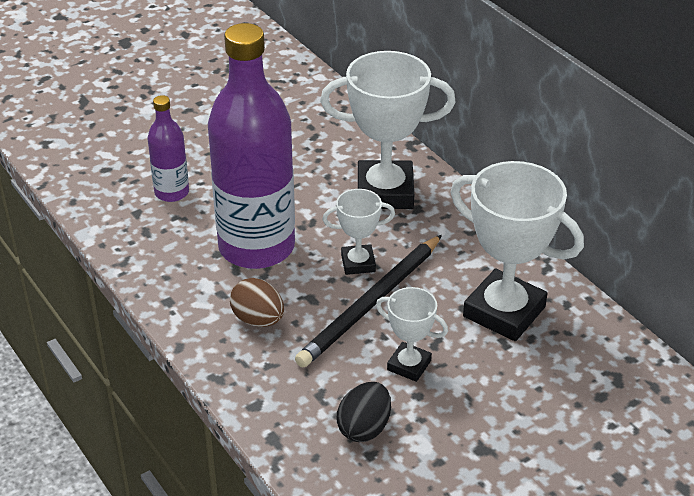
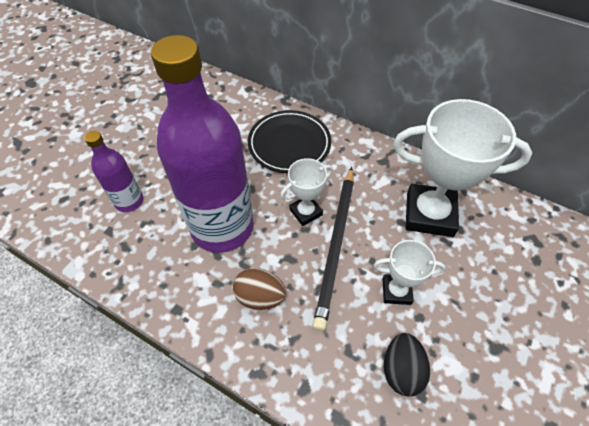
camera: 25 degrees left, 15 degrees up
(385, 192) = (289, 144): white trophy -> black plate

